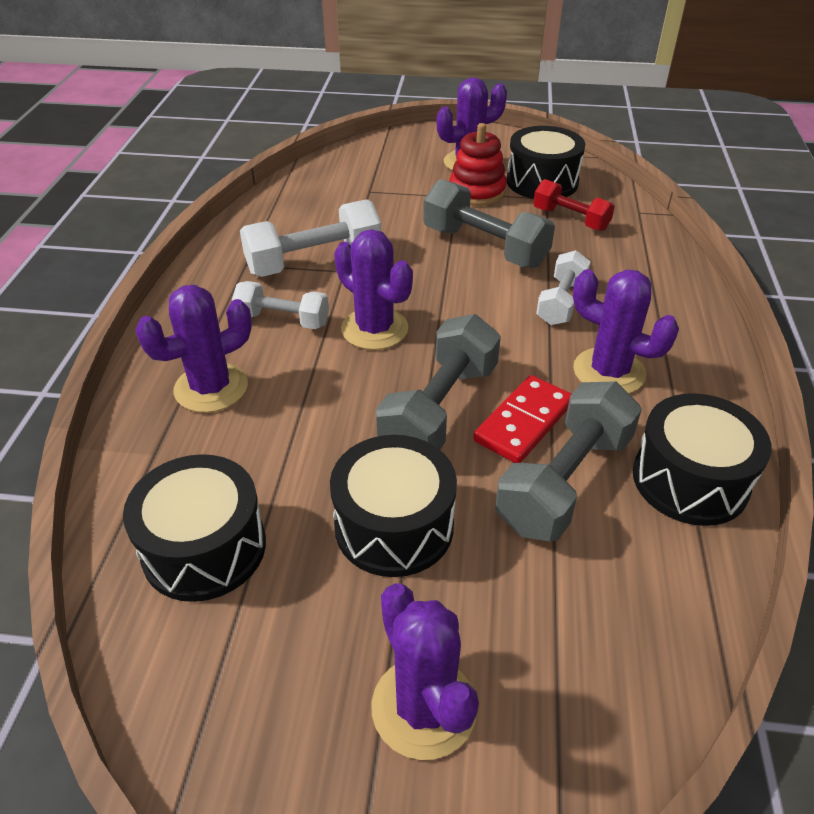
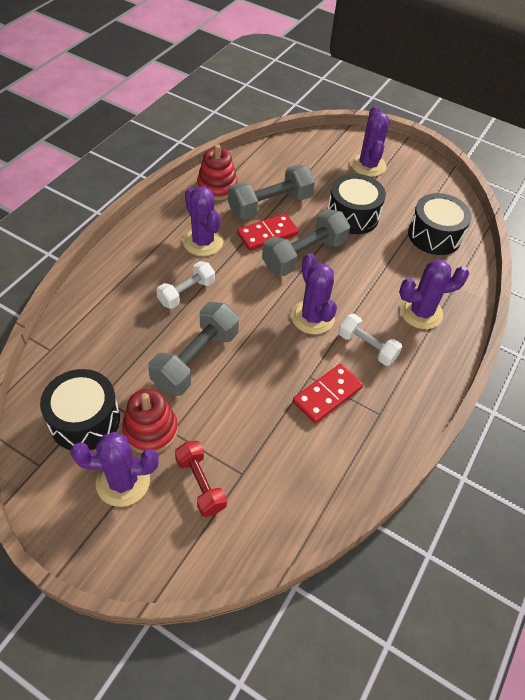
camera: 160 degrees left, 10 degrees up
(314, 262) = (327, 395): white dumbbell -> red domino
(484, 247) = (196, 359): grey dumbbell -> grey dumbbell turned 60 degrees clockwise
(570, 219) = (108, 363): red dumbbell -> red dumbbell (201, 484)
(690, 480) = (217, 187): black drum -> red stacking toy

